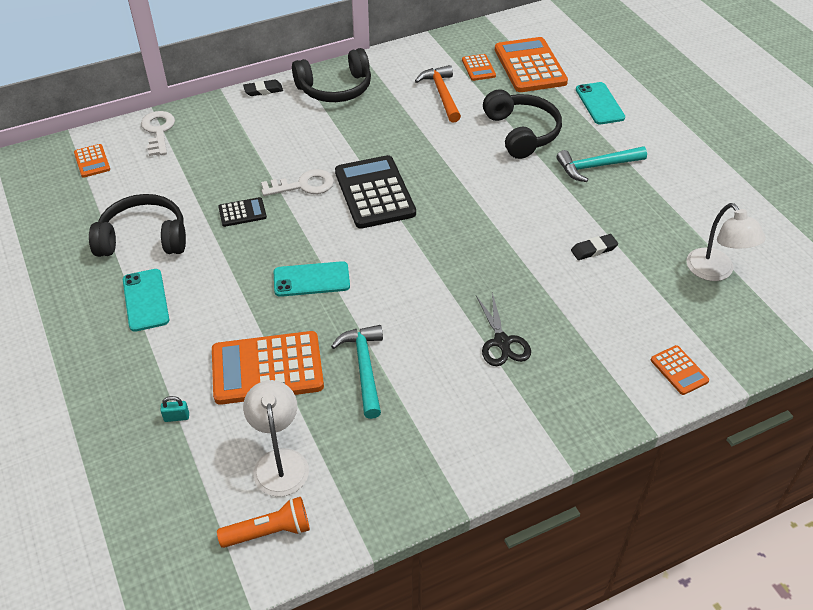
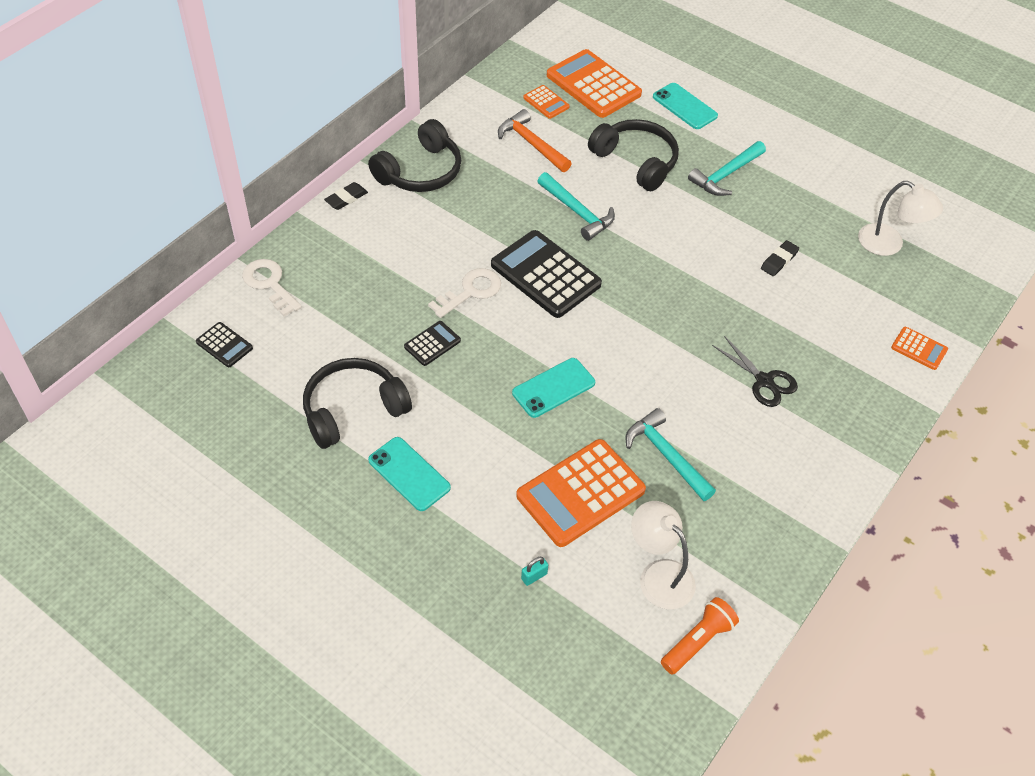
camera: 30 degrees left, 5 degrees up
(92, 161) = (224, 345): orange calculator -> black calculator
(439, 155) = (577, 212): none -> turquoise hammer

